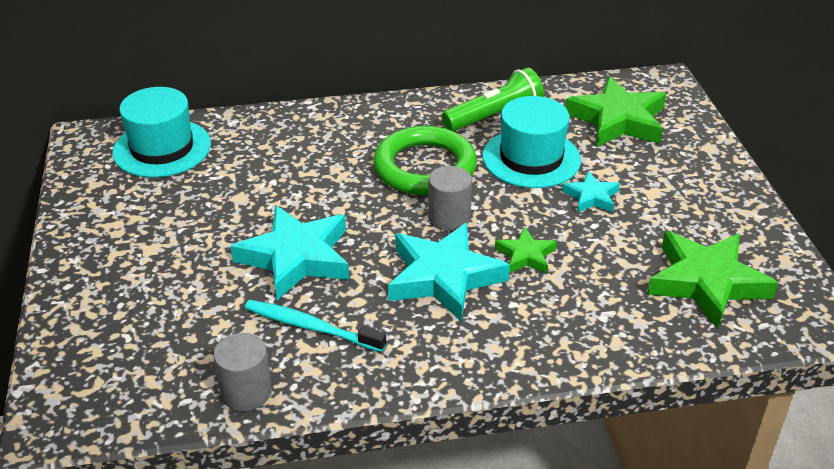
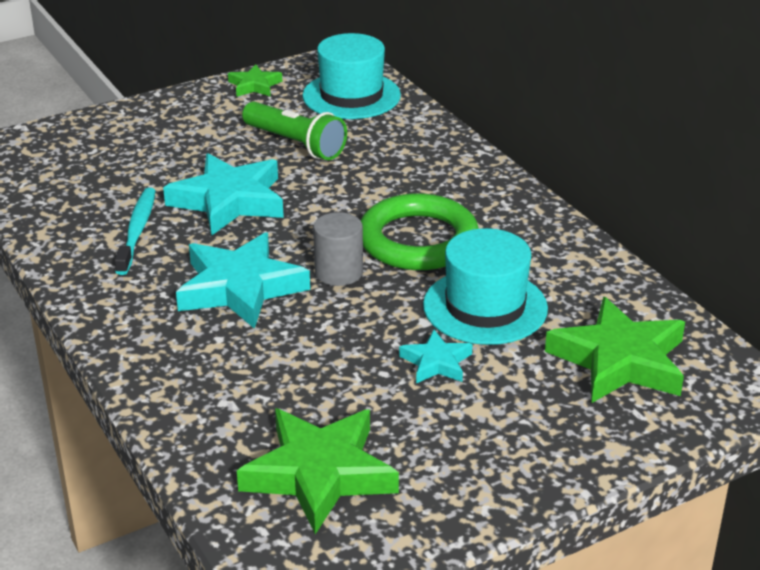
camera: 70 degrees right, 5 degrees down
(246, 392) = (46, 219): grey cylinder -> none
(495, 116) = (553, 266): green flashlight -> green flashlight (295, 144)
(526, 255) = (301, 333): green star -> green star (255, 85)

